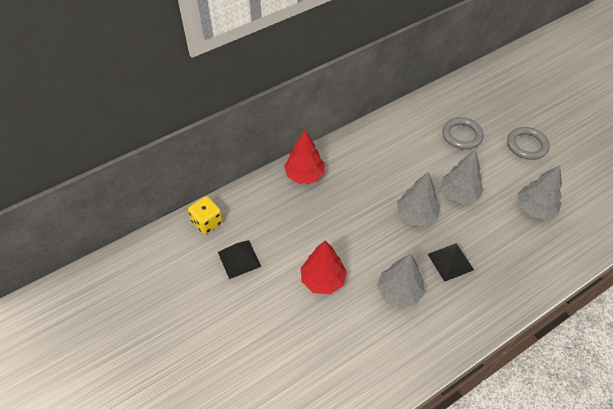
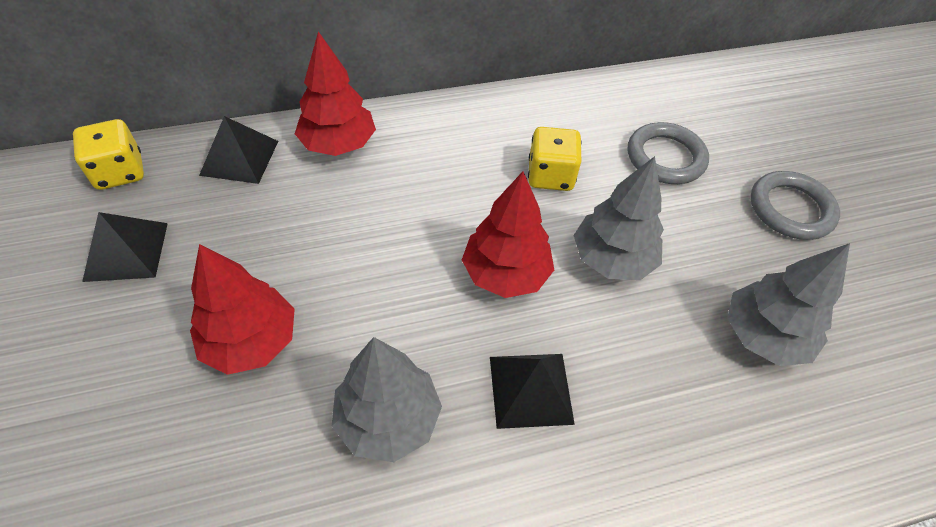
camera: 15 degrees right, 0 degrees up
(261, 197) = (239, 157): none -> black pyramid
(413, 161) = (550, 176): none -> yellow dice
(416, 215) = (505, 274): grey tree -> red tree

